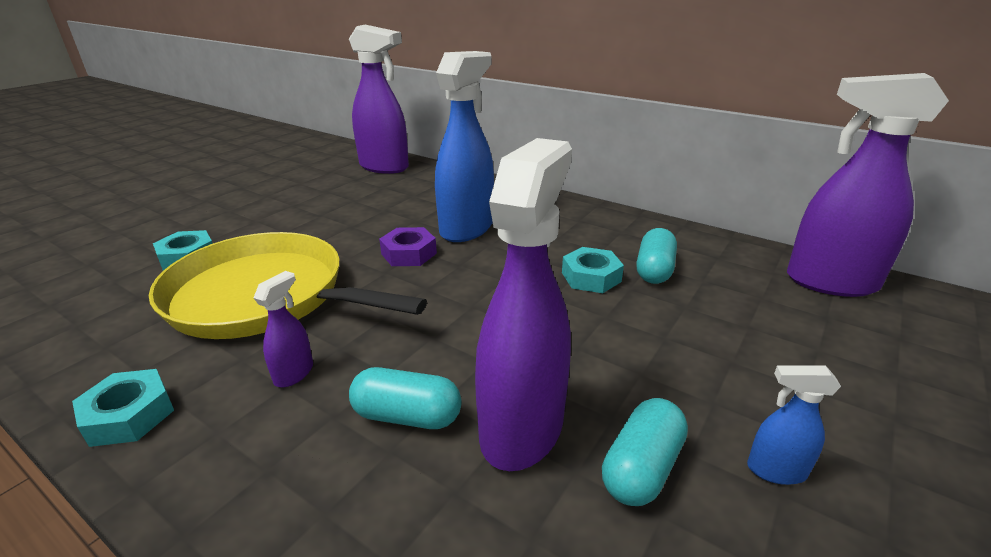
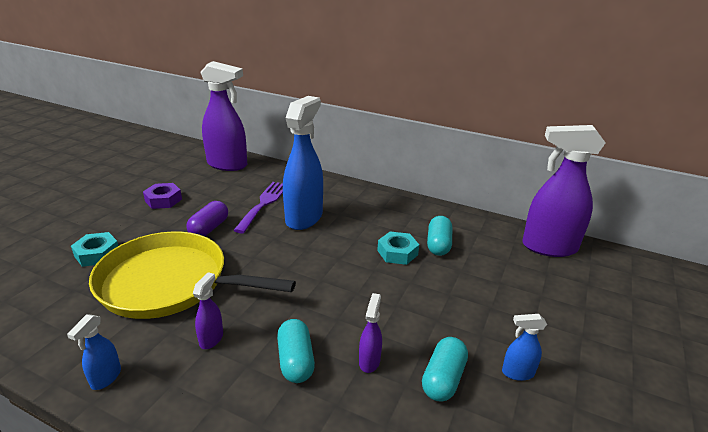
camera: 10 degrees left, 0 degrees up
(129, 415) = (106, 378): turquoise nut -> blue spray bottle
(338, 235) = (209, 228): none -> purple capsule
(407, 416) = (295, 361): turquoise capsule -> turquoise capsule turned 75 degrees clockwise
(409, 254) = (266, 241): purple nut -> purple nut (163, 200)
(417, 210) = (264, 204): none -> purple fork
(522, 427) = (369, 361): purple spray bottle -> purple spray bottle, size x0.44

